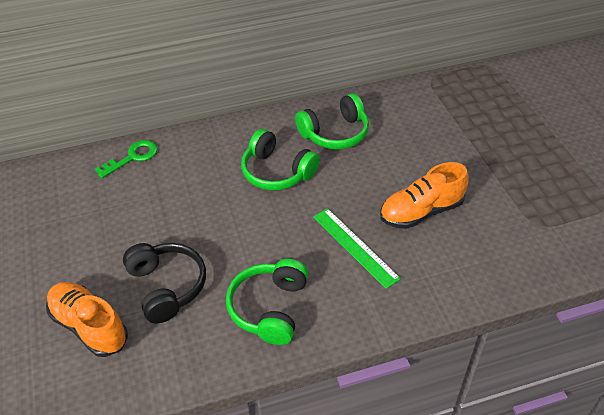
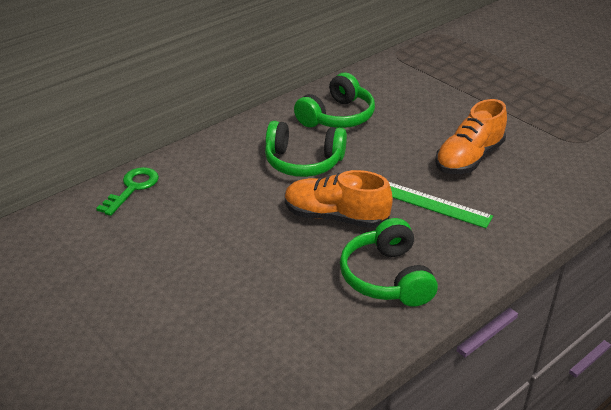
camera: 25 degrees left, 10 degrees down
(89, 326) = (202, 354): orange shoe -> orange shoe (335, 217)
(167, 287) = (263, 292): black headphones -> none

